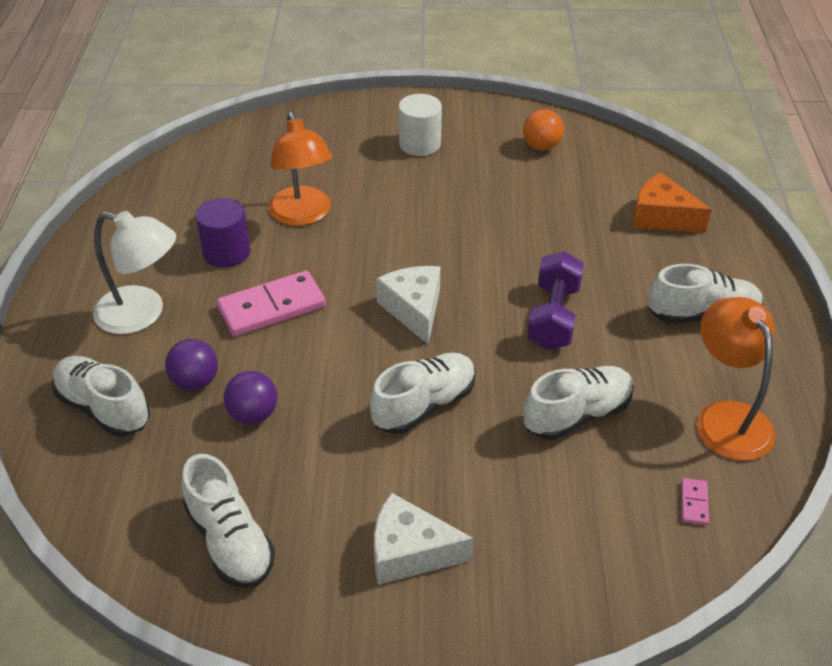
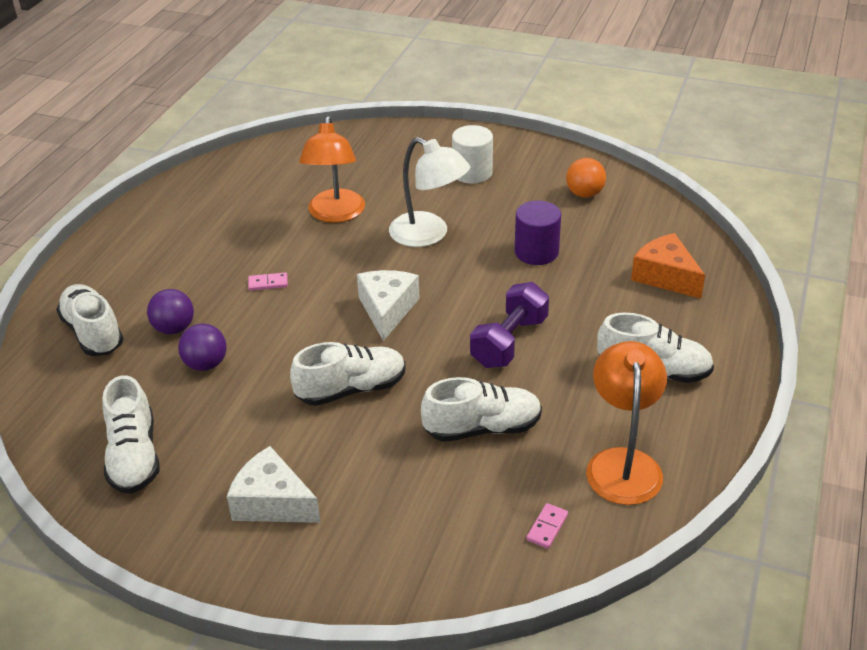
camera: 20 degrees right, 5 degrees down
(142, 314) = (161, 267): white lamp -> white lamp (428, 235)
(226, 252) = (255, 232): purple cylinder -> purple cylinder (536, 252)
(272, 307) = (268, 283): pink domino -> pink domino, size x0.43

